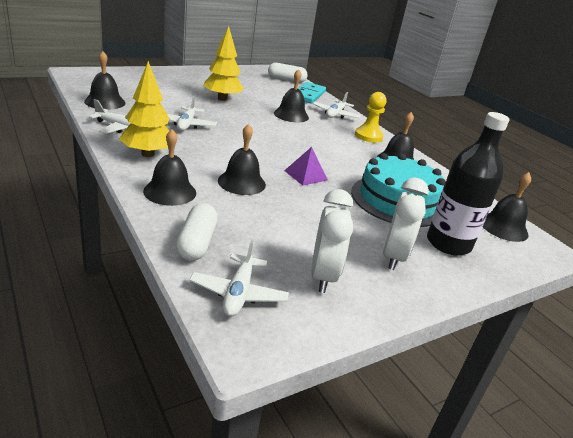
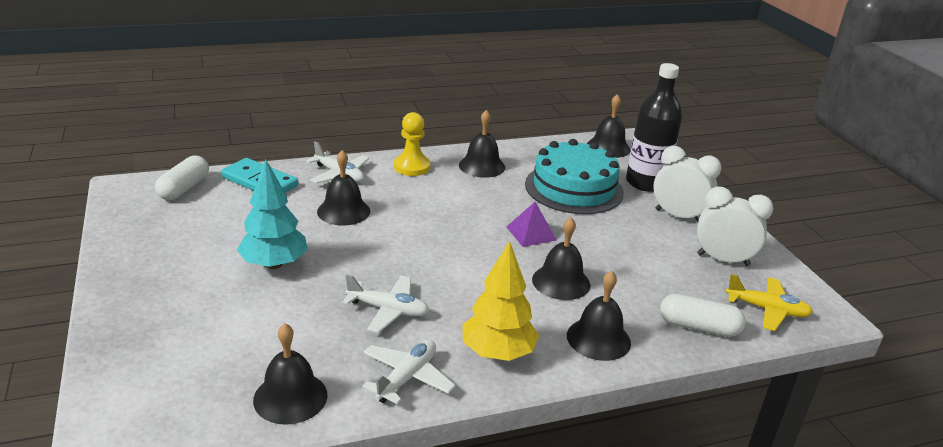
camera: 75 degrees left, 0 degrees up
(222, 98) = (274, 264): yellow tree -> turquoise tree
(238, 293) = (767, 310): white plane -> yellow plane

